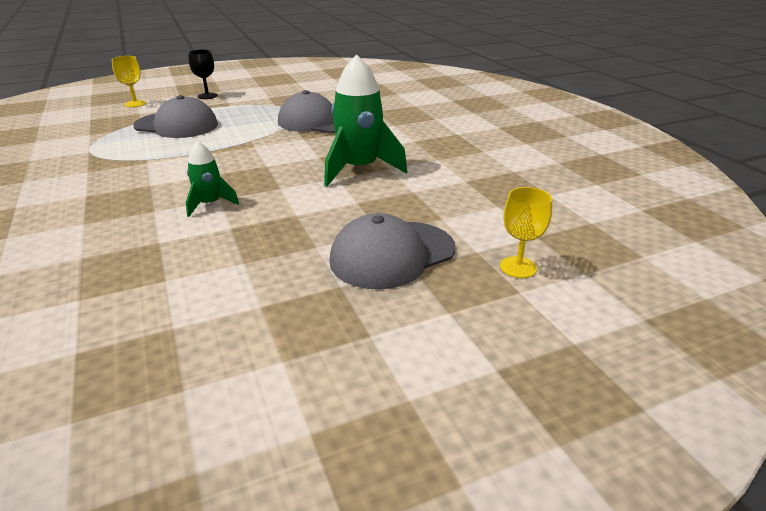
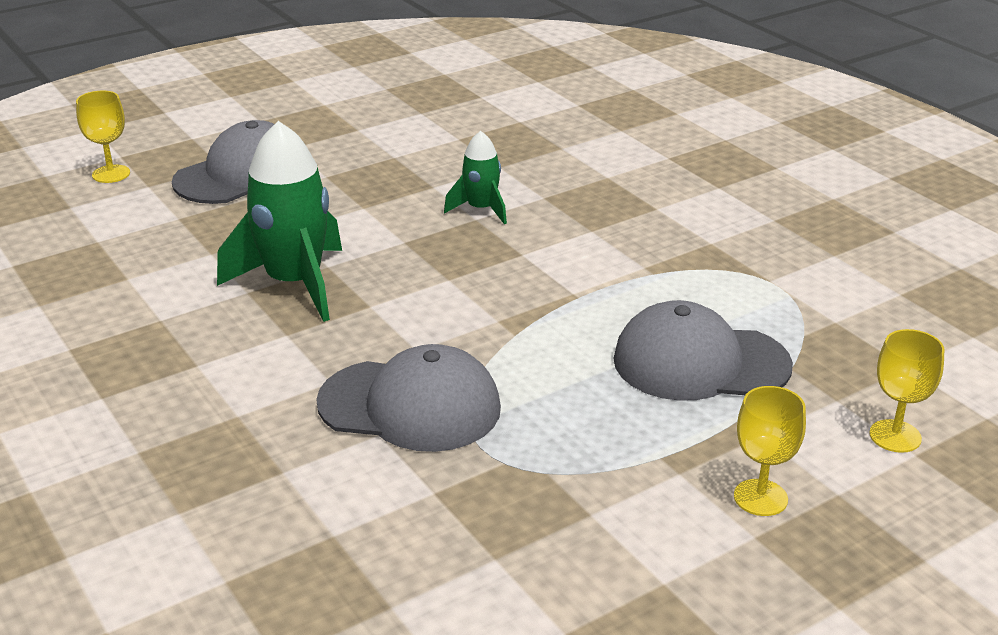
camera: 170 degrees right, 0 degrees up
(207, 96) = (760, 498): black goblet -> yellow goblet

